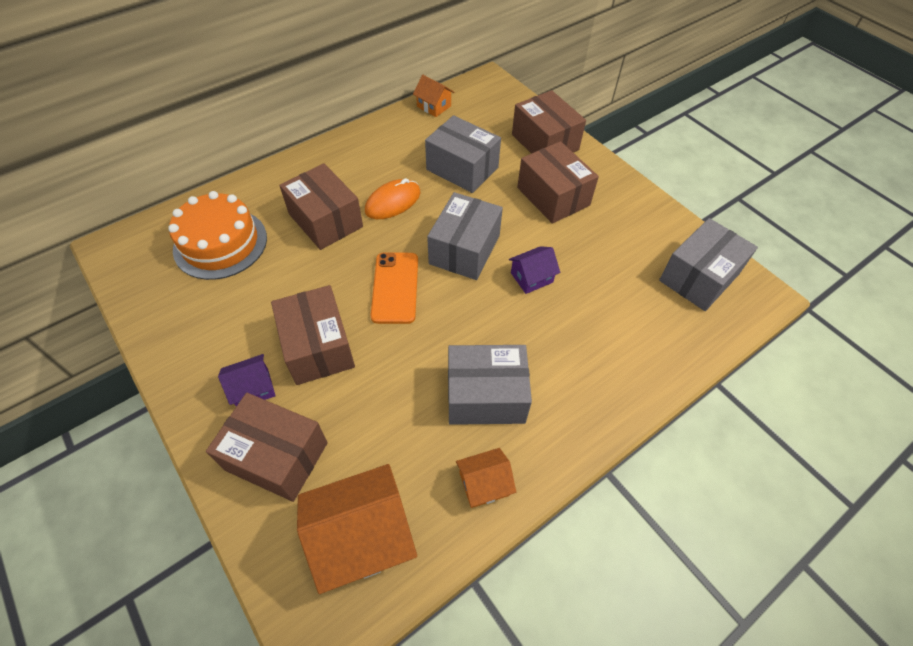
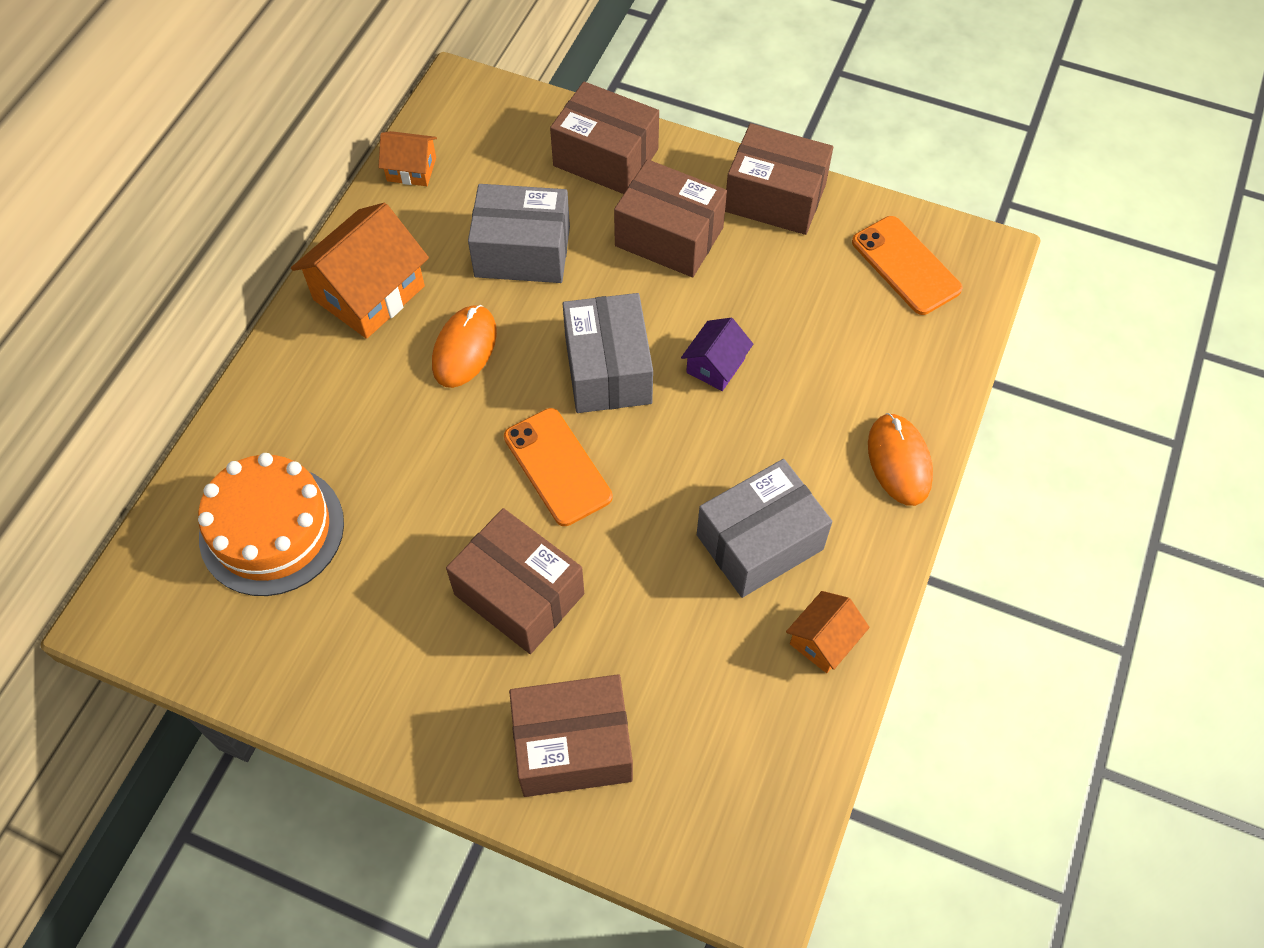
camera: 30 degrees left, 5 degrees up
(253, 388) = (480, 688): purple house -> none
(325, 220) = (393, 422): brown box -> brown box (775, 198)
(362, 536) = (734, 770): orange house -> orange house (369, 293)
(616, 394) = (899, 461): none -> orange mouse
(699, 277) = (906, 265): grey box -> orange phone

